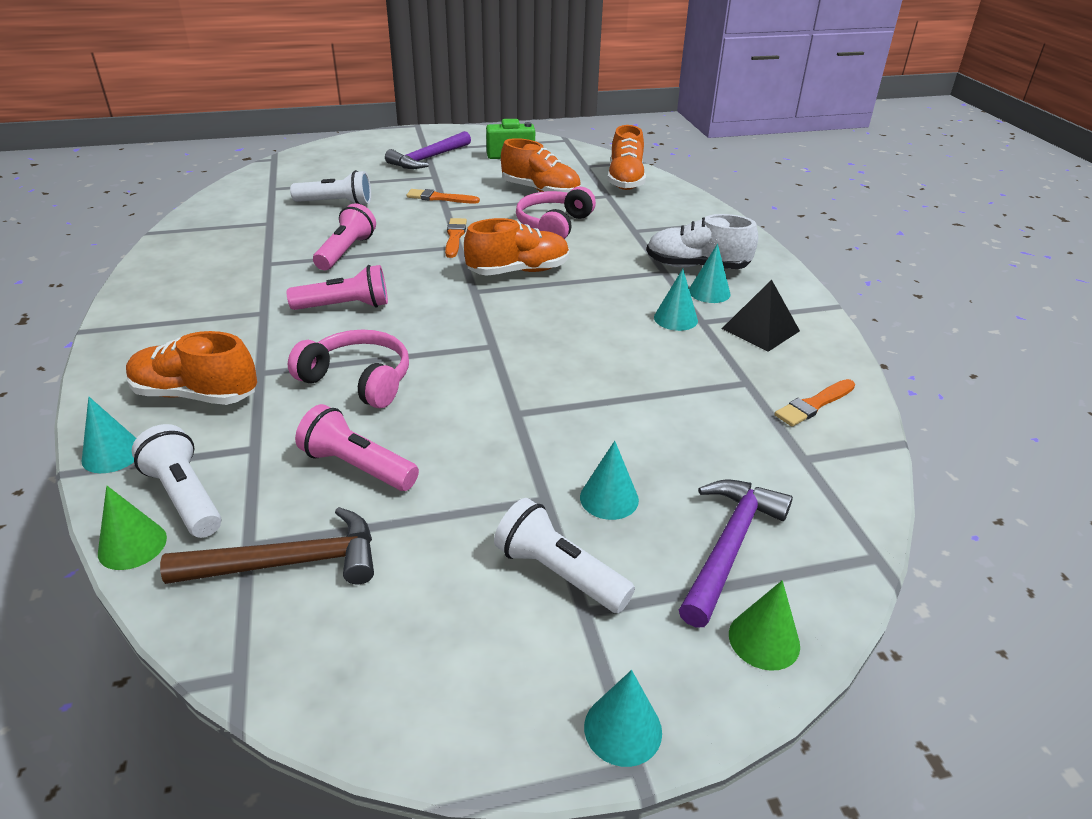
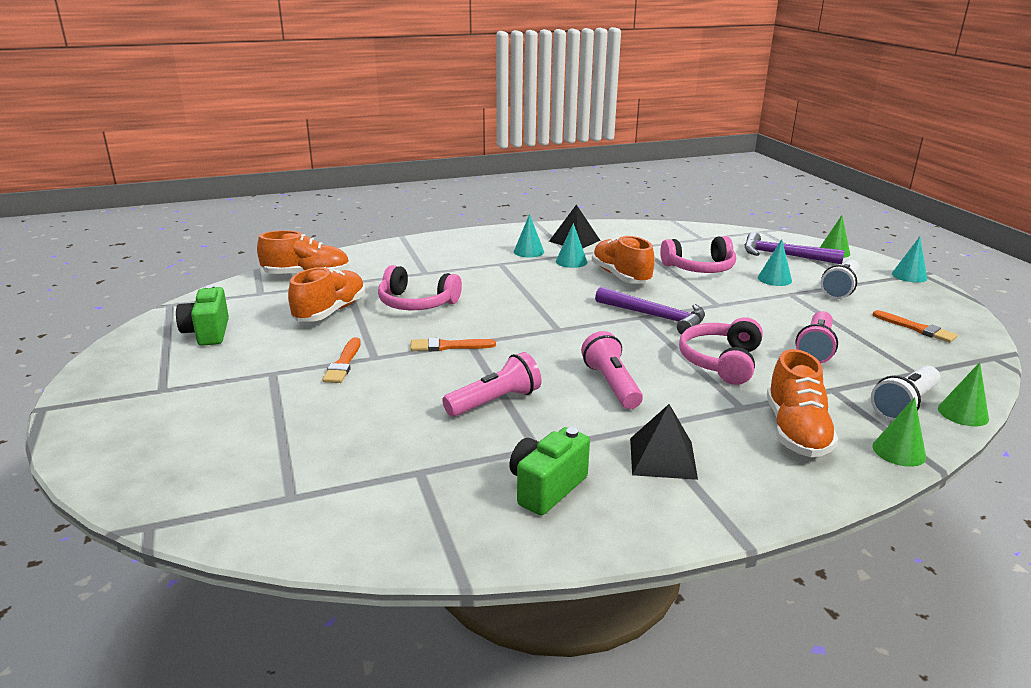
camera: 95 degrees left, 10 degrees down
(112, 454) = (899, 451): turquoise cone -> green cone
(213, 314) = (662, 458): none -> black pyramid
(215, 263) = (546, 488): none -> green camera
(289, 562) = (913, 357): brown hammer -> none
(336, 203) = (355, 430): white flashlight -> none
(346, 251) = (495, 401): pink flashlight -> pink flashlight turned 135 degrees clockwise
(428, 158) = (203, 383): purple hammer -> purple hammer (655, 317)
(518, 271) = (515, 313): orange shoe -> orange shoe (621, 276)
(657, 425) = (699, 268): none -> pink headphones
(697, 266) = (489, 254): white shoe -> none
(814, 405) = (651, 234): orange brush -> orange brush (916, 328)

